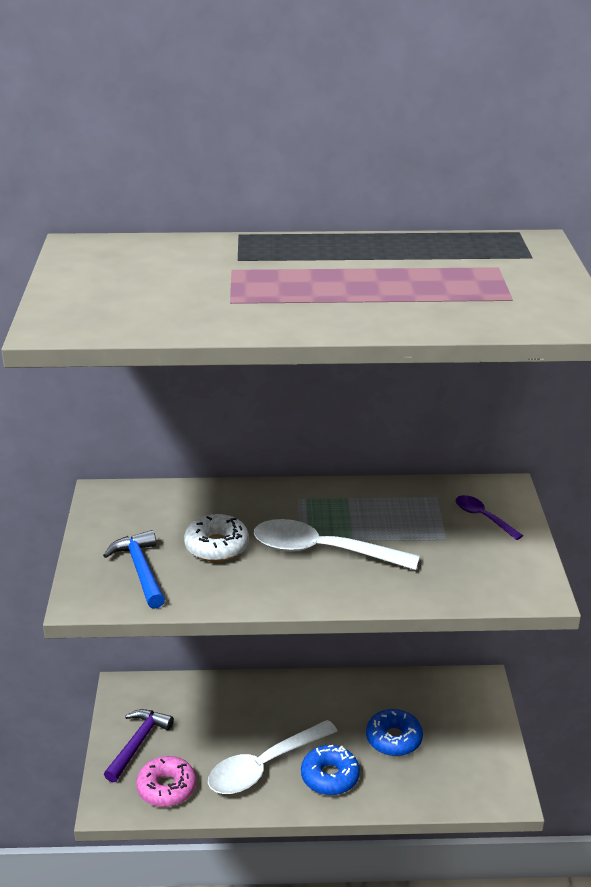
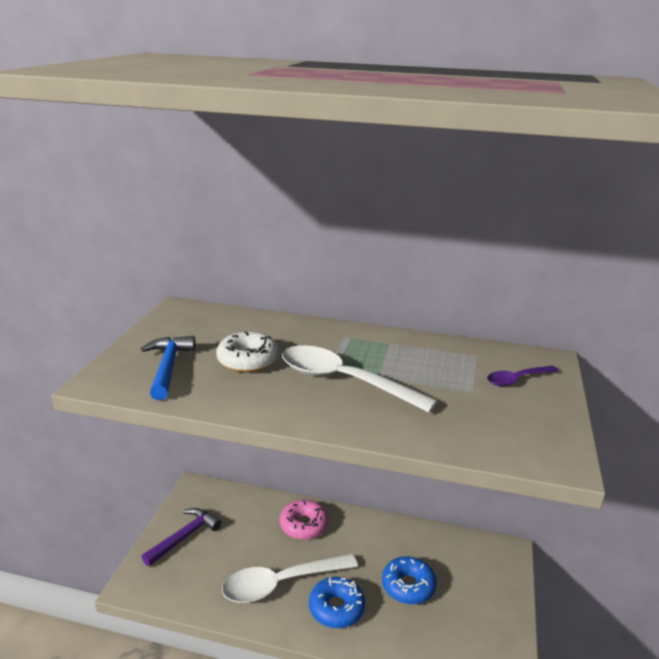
camera: 15 degrees right, 5 degrees down
(166, 788) = (189, 582): pink donut -> pink donut (303, 525)
(483, 517) = (517, 380): purple spoon -> purple spoon turned 90 degrees counterclockwise

